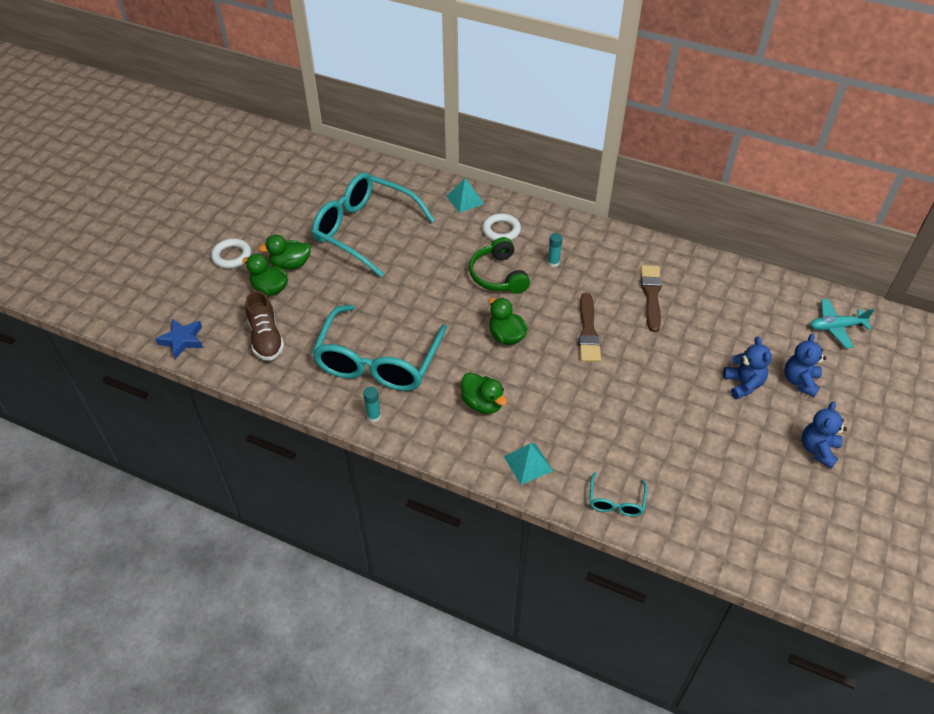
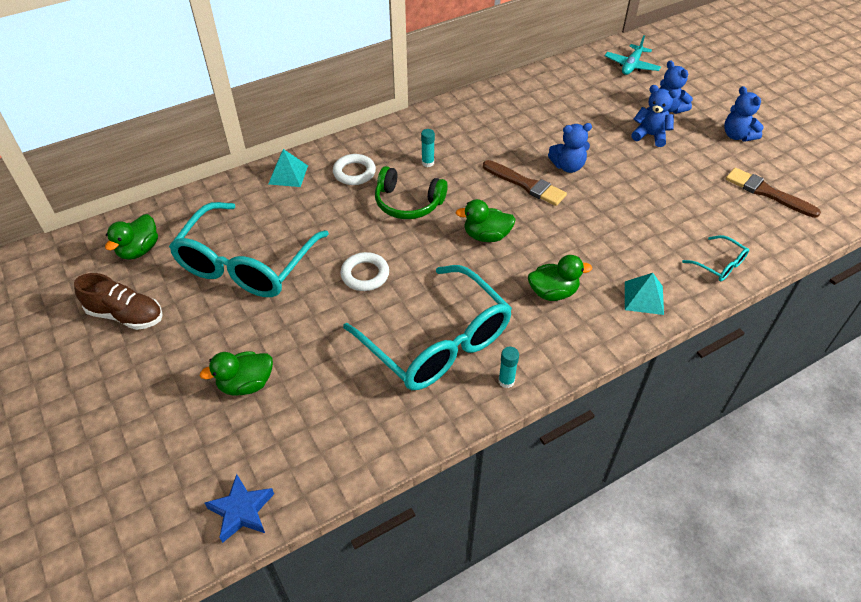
camera: 55 degrees left, 0 degrees up
(232, 256) = (155, 396): white ring -> white ring (365, 274)
(266, 338) = (318, 423): brown shoe -> brown shoe (126, 315)
(290, 264) = (228, 348): green duck -> green duck (139, 250)
(365, 230) = (247, 263): turquoise glasses -> turquoise glasses turned 45 degrees counterclockwise
(638, 347) = (568, 166): none -> blue teddy bear
(651, 295) = (519, 130): brown brush -> brown brush (767, 193)

